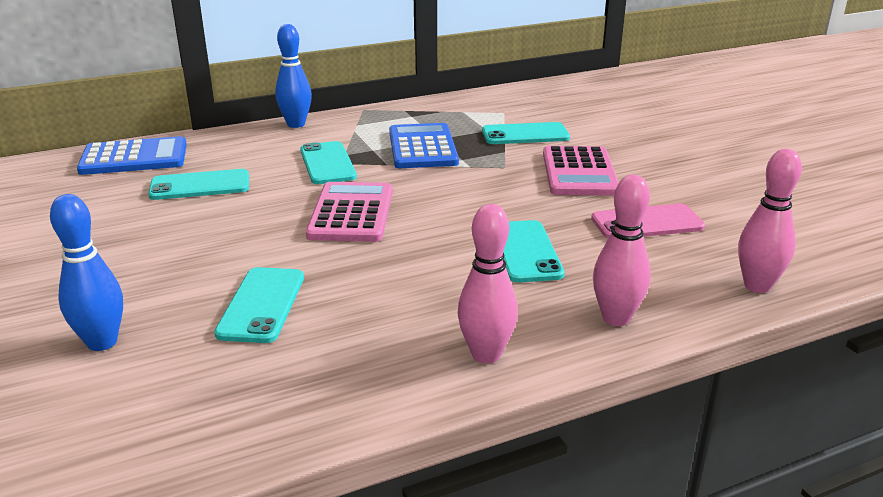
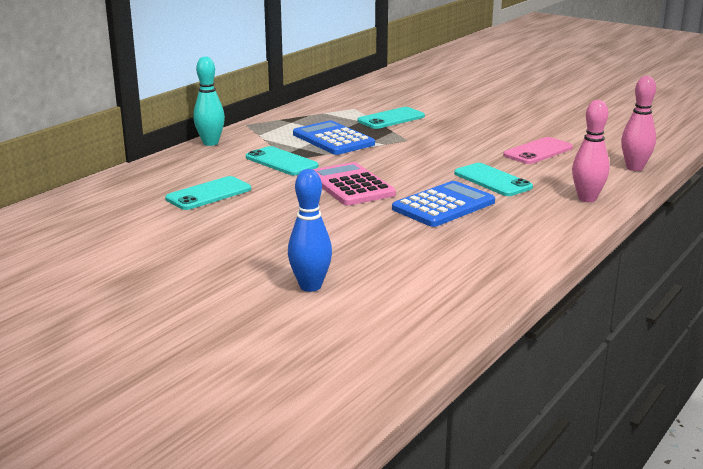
camera: 30 degrees left, 5 degrees down
(134, 158) = (116, 189): blue calculator -> blue calculator (443, 205)
(262, 305) = (379, 243): turquoise phone -> none
(296, 124) = (210, 143): blue bowling pin -> turquoise bowling pin
(486, 354) = (546, 231): pink bowling pin -> none
(579, 172) = (459, 133): pink calculator -> none

